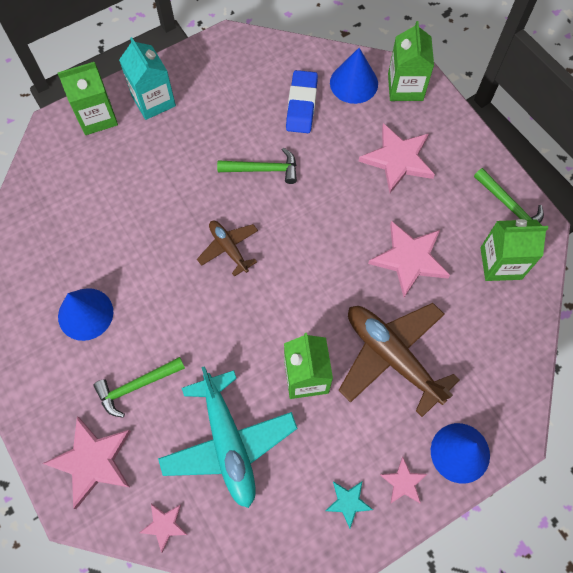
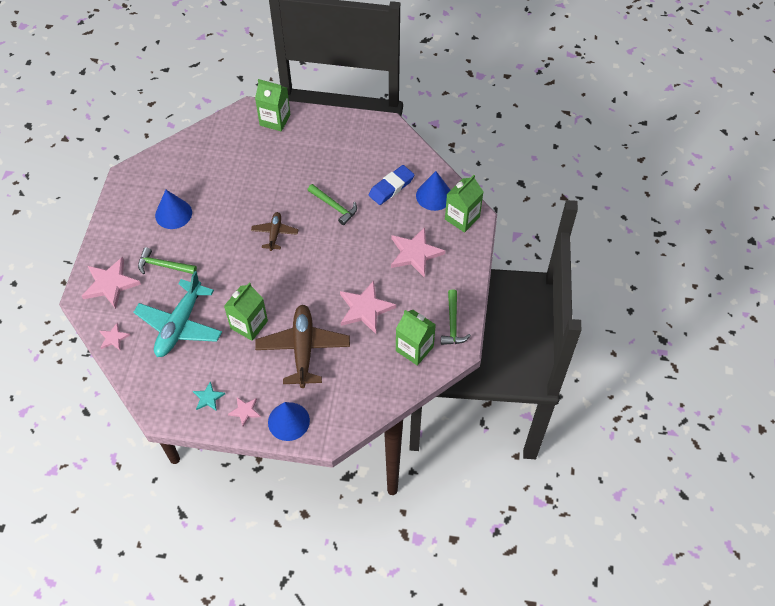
camera: 40 degrees right, 10 degrees down
(153, 101) = (312, 131): turquoise carton -> none

